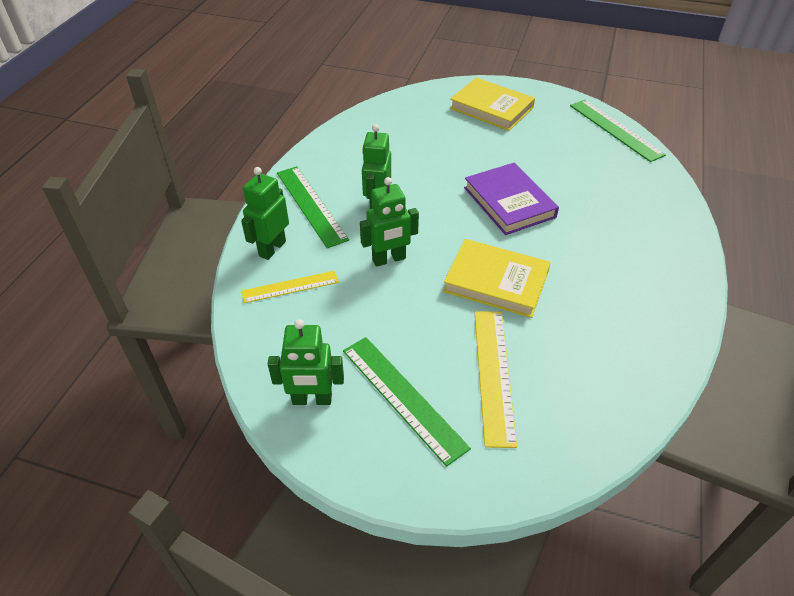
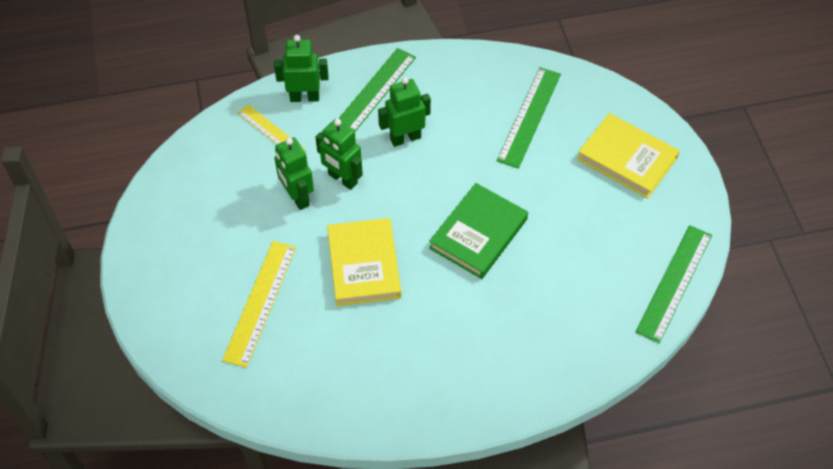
camera: 60 degrees right, 10 degrees up
(312, 399) = (174, 201): green robot -> green robot (297, 197)
(403, 397) = (206, 254): green ruler -> green ruler (529, 116)
(491, 108) = (627, 159): yellow book -> yellow book turned 60 degrees counterclockwise
(493, 374) = (260, 302): yellow ruler -> yellow ruler turned 45 degrees counterclockwise
(509, 202) = (478, 234): purple book -> green book

